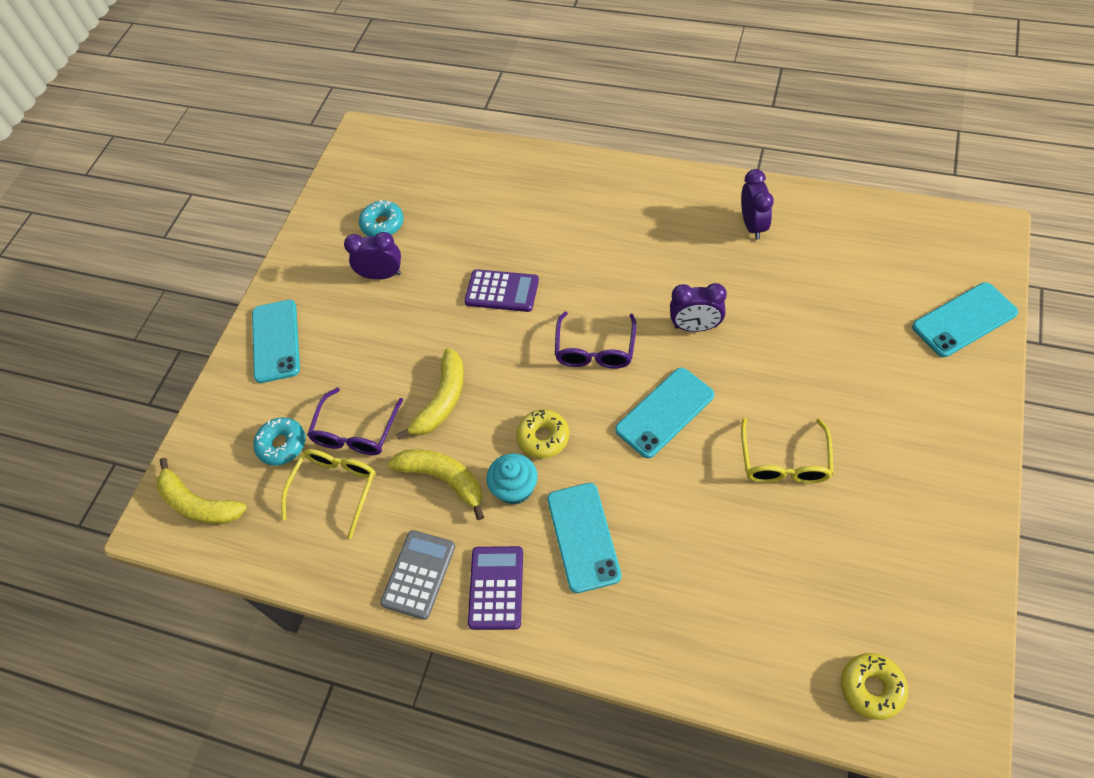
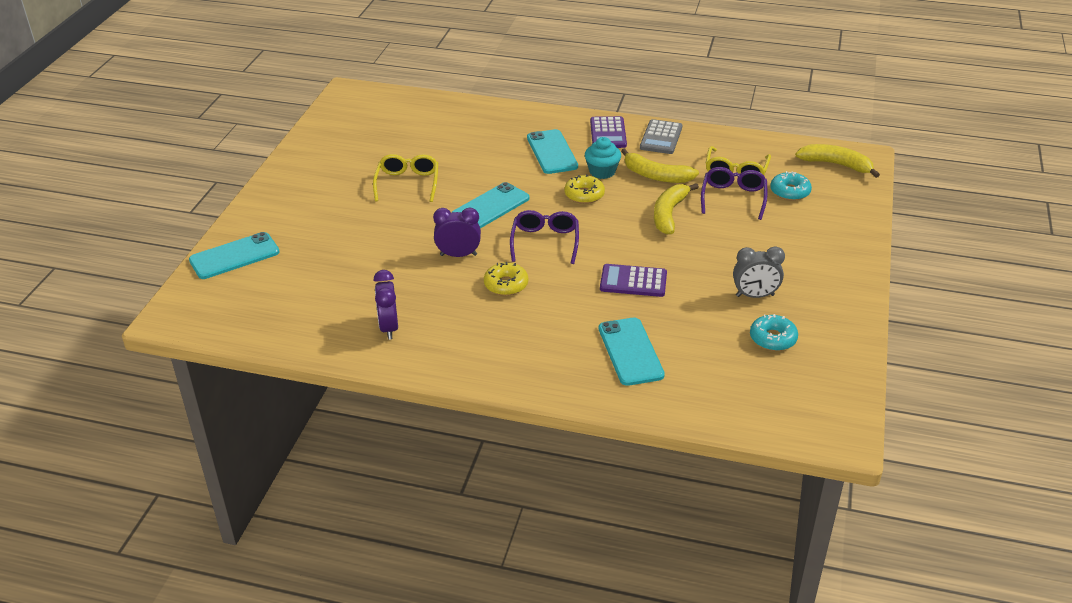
camera: 170 degrees right, 20 degrees down
(276, 341) = (833, 250): turquoise phone -> turquoise phone (630, 351)
(382, 275) = (755, 295): purple clock -> grey clock
(871, 688) = (386, 104): yellow donut -> yellow donut (506, 284)

